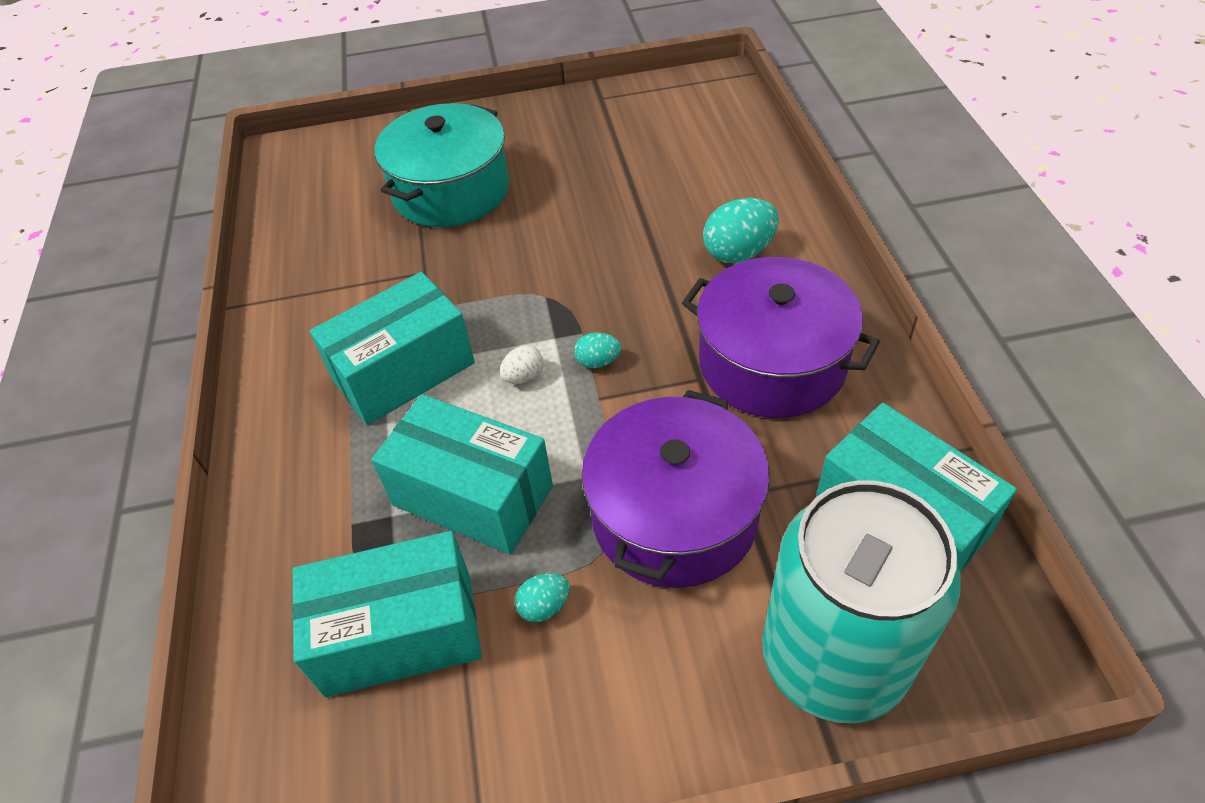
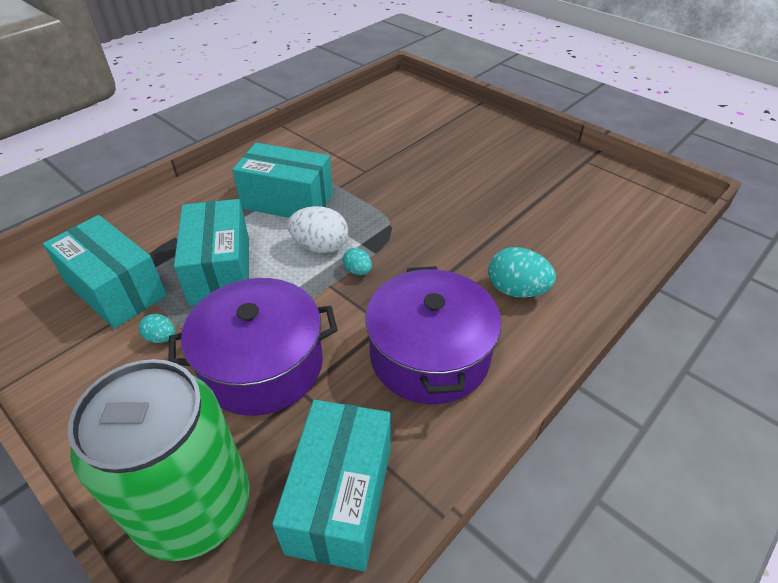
camera: 50 degrees right, 5 degrees down
(451, 190) = (436, 148): turquoise pot -> none
(524, 377) = (320, 246): white egg -> white egg, size x1.85
(834, 658) = (194, 507): turquoise can -> green can

